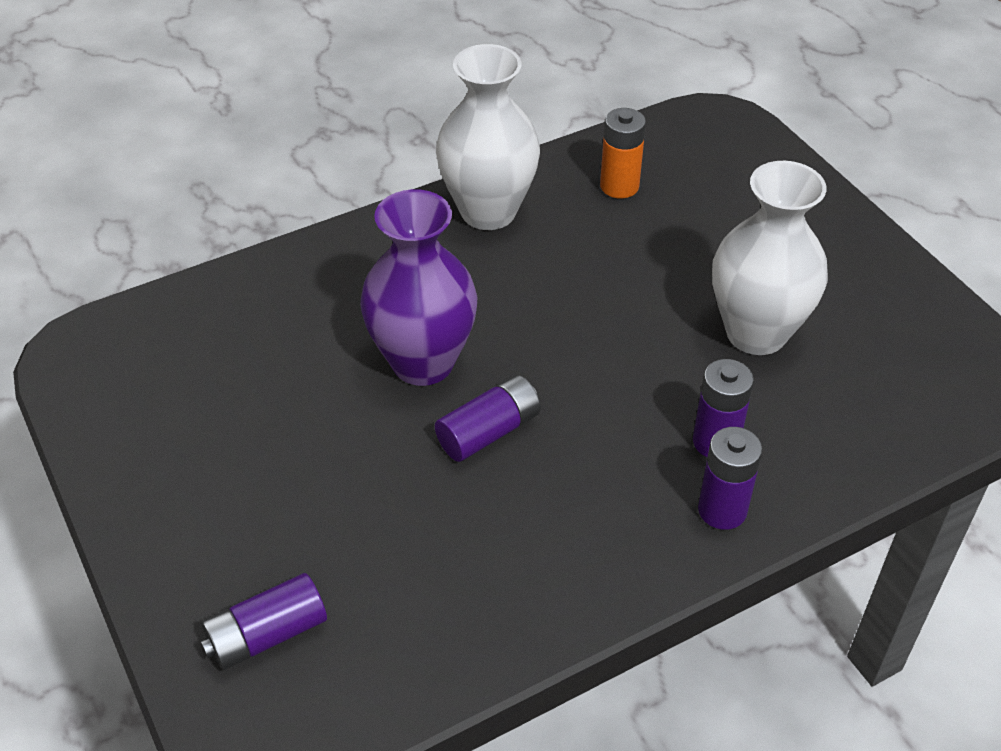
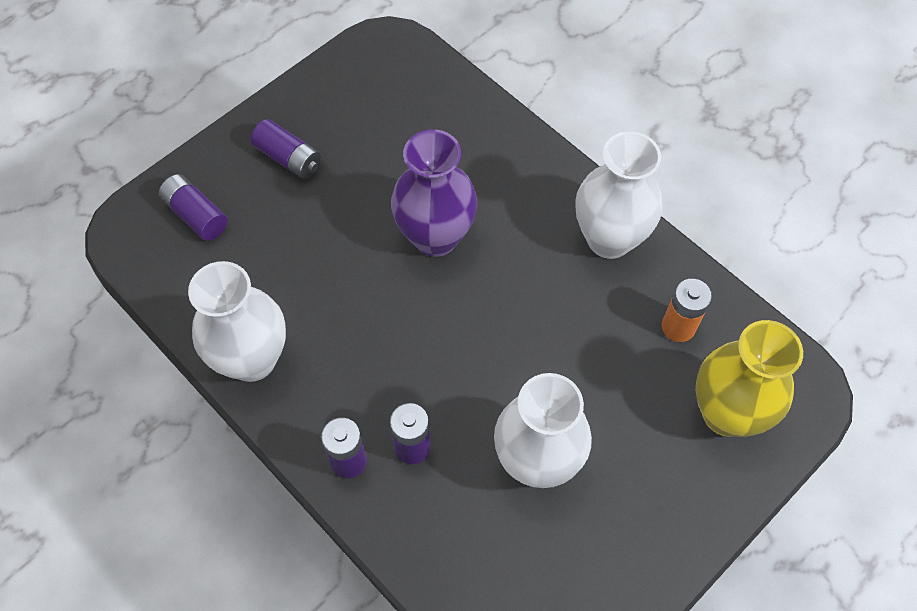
camera: 75 degrees right, 15 degrees up
(489, 431) = (382, 294): purple battery -> purple battery (289, 158)
(544, 596) = (252, 359): none -> white vase
(729, 177) = (726, 413): none -> yellow vase

